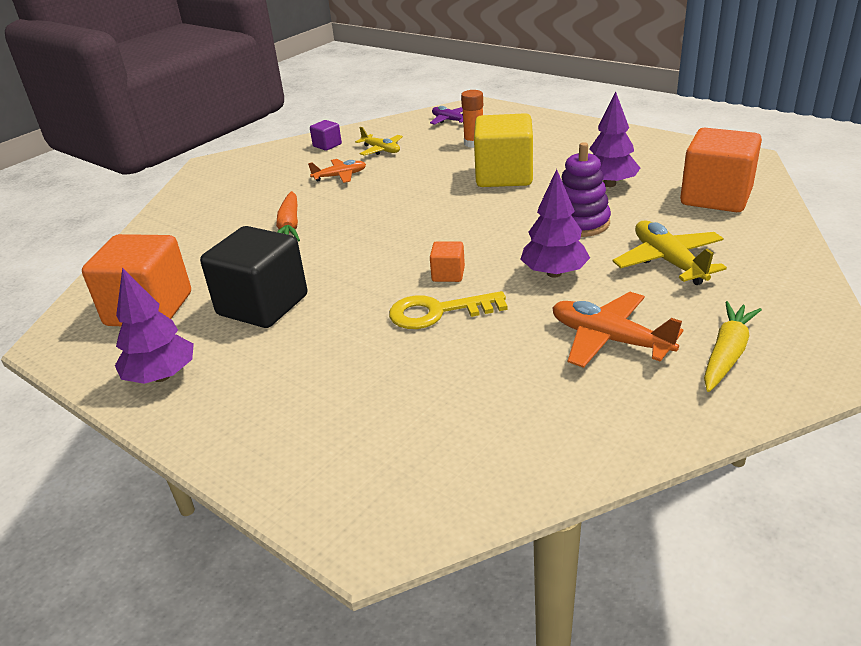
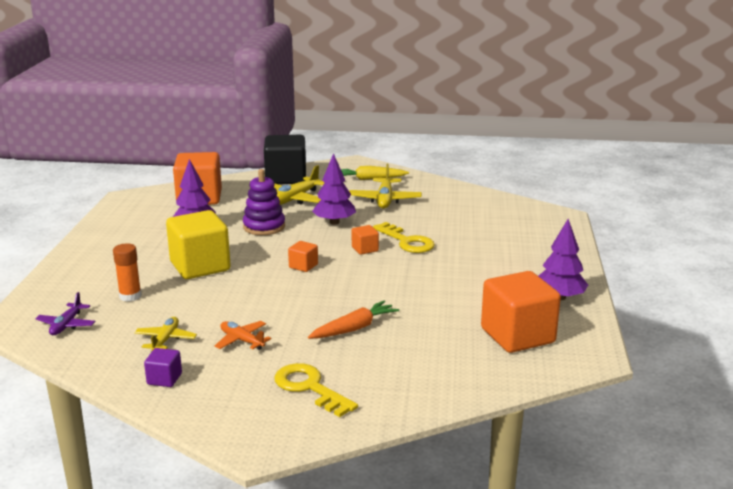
camera: 125 degrees left, 10 degrees down
(238, 190) = (310, 388): none -> yellow key
(262, 305) = (462, 295): black cube -> black cube (286, 178)
(446, 227) = (303, 266): none -> orange cube
(609, 340) = (385, 200): orange plane -> yellow plane

